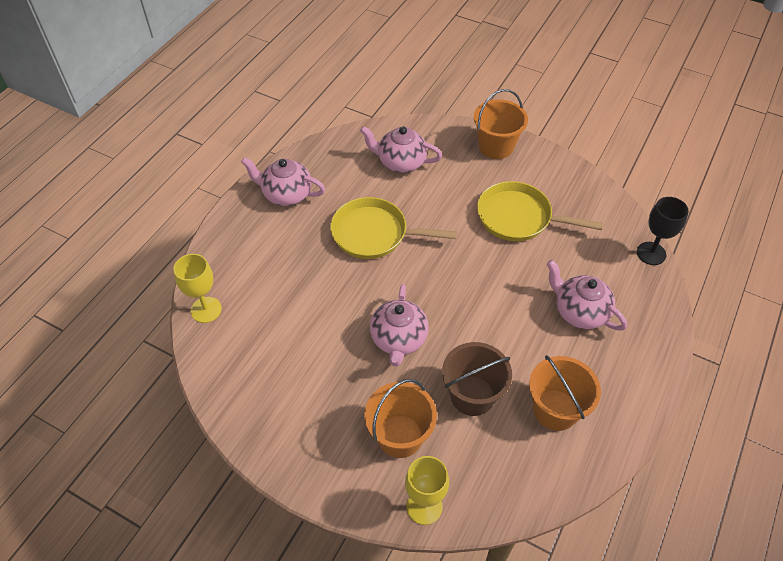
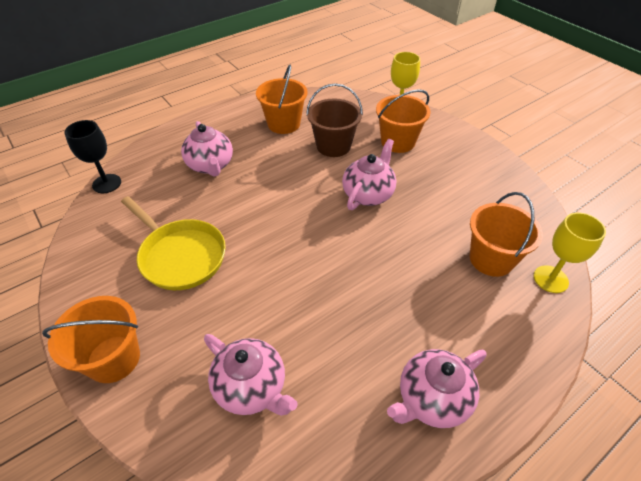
camera: 155 degrees left, 5 degrees down
(260, 310) = (491, 259): none -> orange bucket
(286, 194) = (432, 399): pink teapot -> pink teapot turned 105 degrees clockwise
(374, 234) = (341, 295): yellow pan -> none

